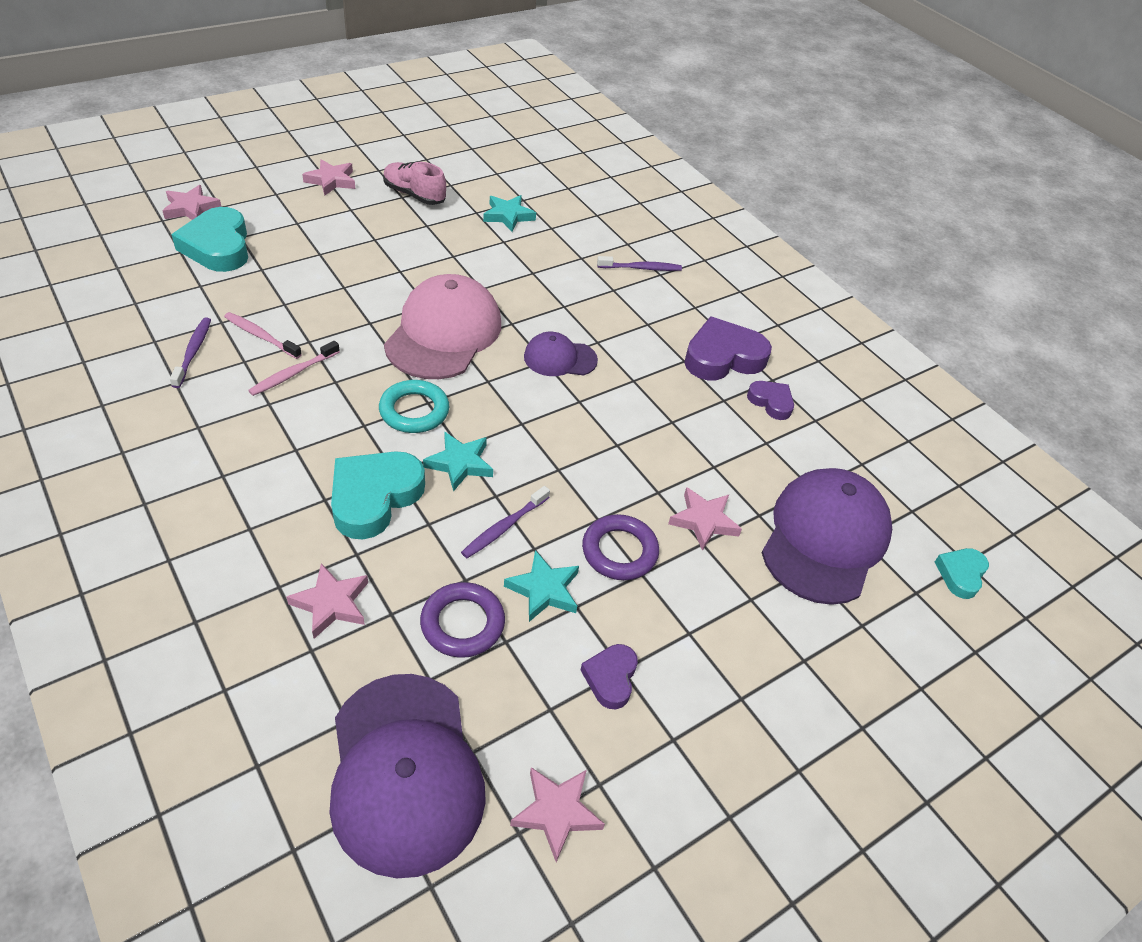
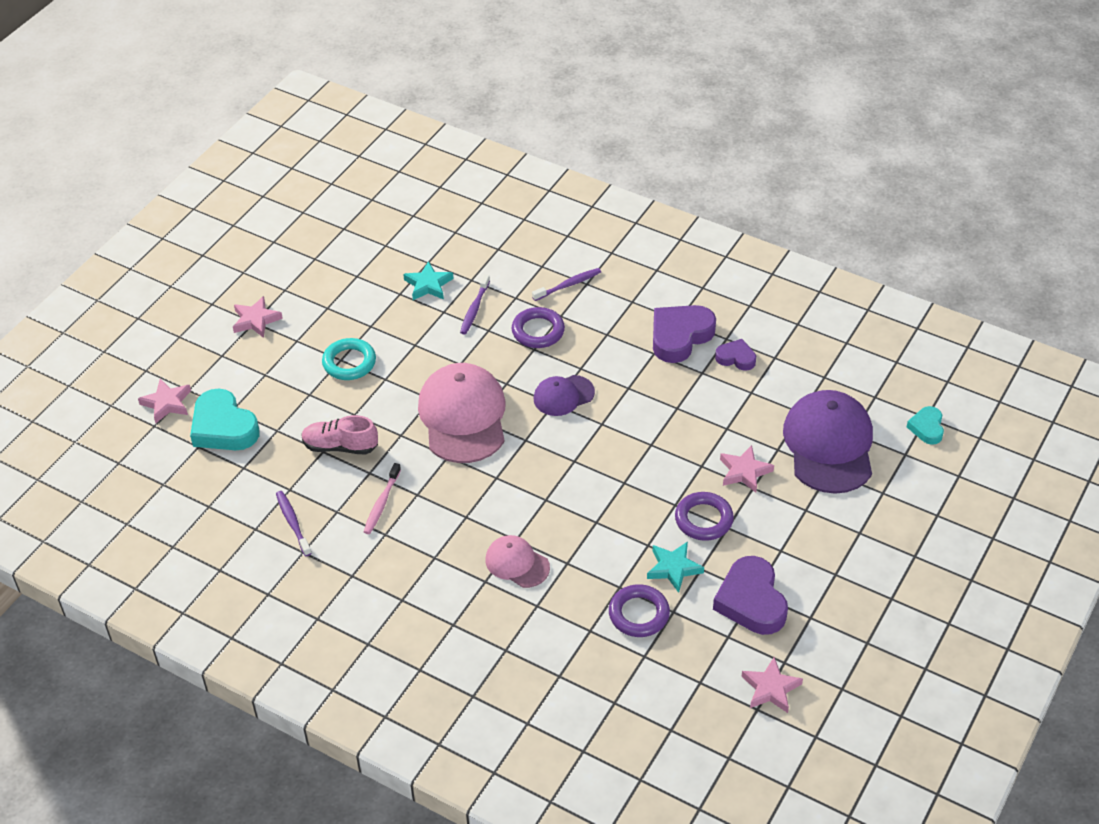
camera: 20 degrees left, 0 degrees up
(261, 336) = (330, 486): pink toothbrush -> none
(331, 603) = (548, 643): pink star -> none
(374, 497) = (517, 563): turquoise heart -> pink cap
(405, 772) = (670, 711): purple cap -> none
(414, 195) = (336, 301): pink shoe -> pink shoe (340, 446)
(414, 411) = (492, 488): turquoise ring -> turquoise ring (349, 362)
(460, 464) = (555, 511): turquoise star -> none
(504, 527) = (618, 540): purple toothbrush -> purple toothbrush (474, 309)
(580, 293) = (538, 331): none -> purple ring
(610, 678) = (751, 601): purple heart -> purple heart, size x1.82

